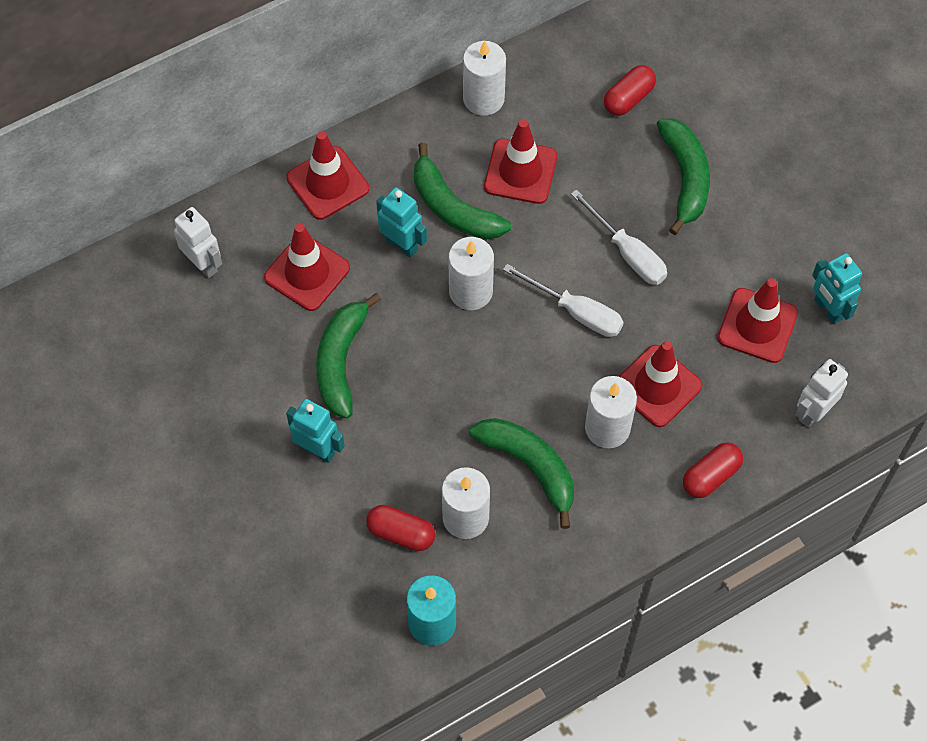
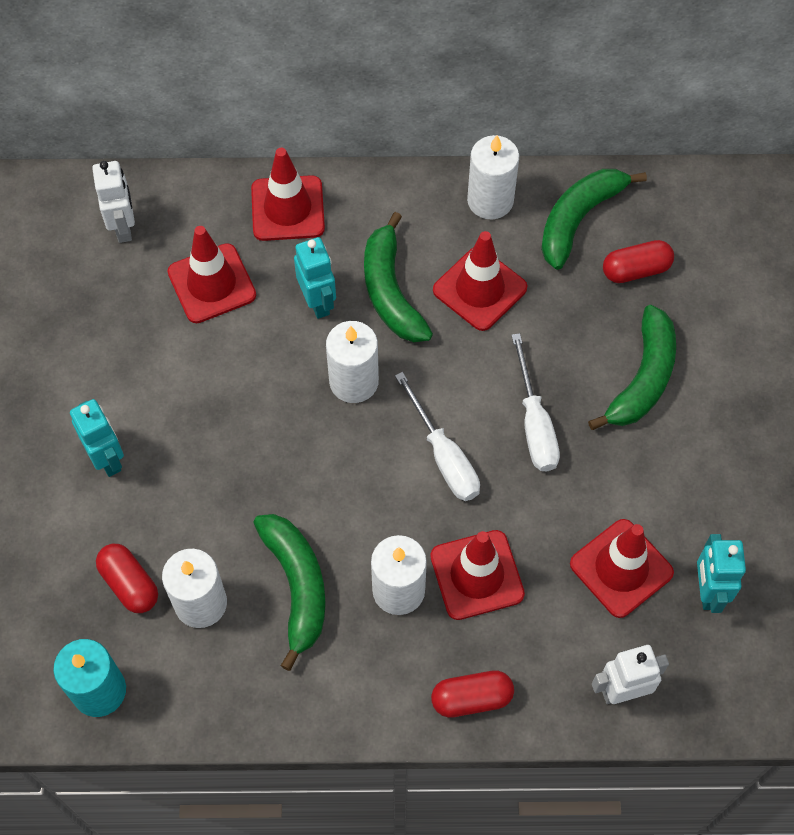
camera: 30 degrees right, 0 degrees up
(341, 361) = (186, 385): green banana -> green banana (578, 219)

